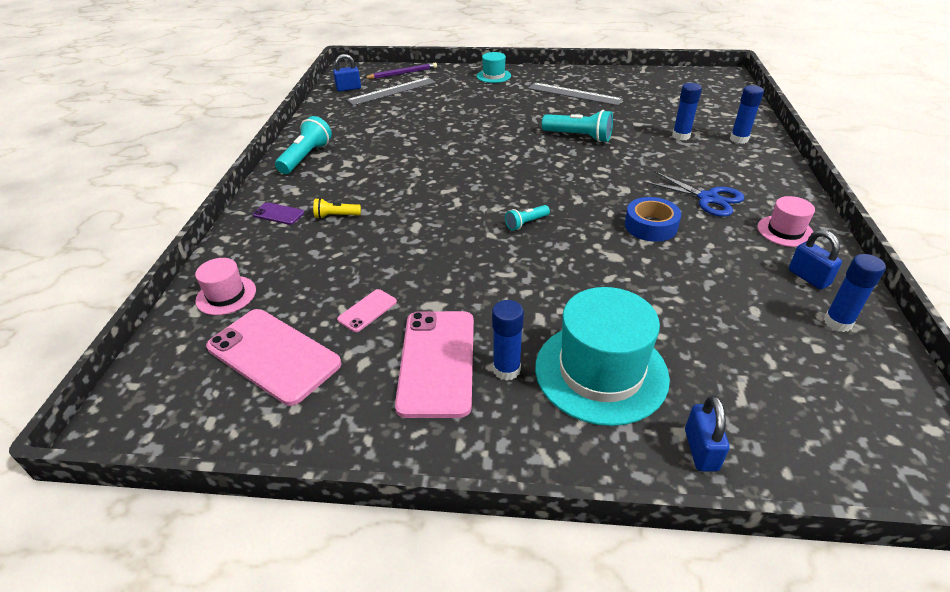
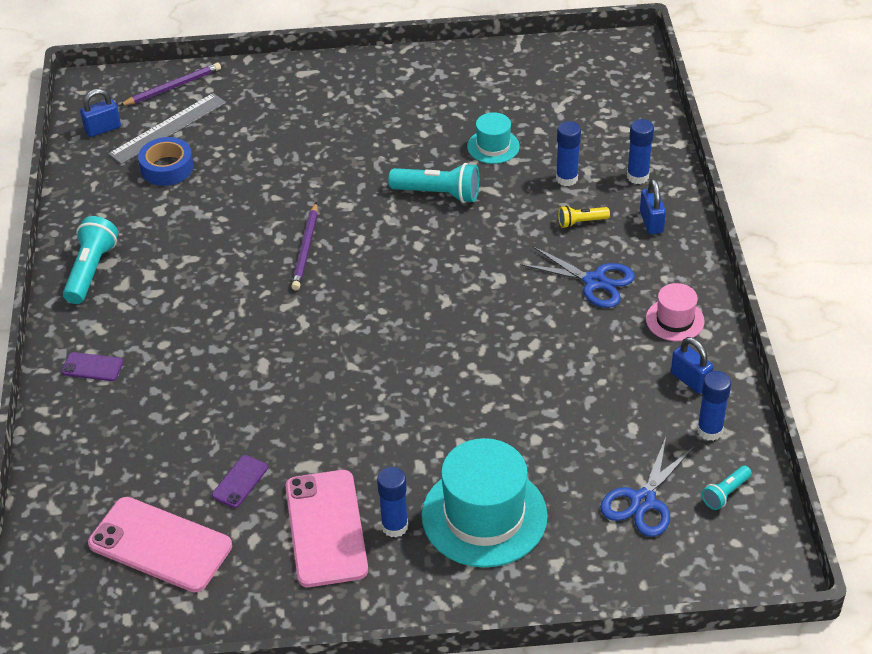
camera: 10 degrees left, 5 degrees up
(226, 295) = (79, 484): pink hat -> none
(336, 216) = (164, 361): yellow flashlight -> yellow flashlight (581, 222)
(367, 310) = (240, 482): pink phone -> purple phone
(470, 159) = (306, 249): none -> purple pencil
(493, 76) = (307, 80): turquoise hat -> turquoise hat (493, 146)
(526, 223) = (390, 344): turquoise flashlight -> turquoise flashlight (725, 493)
(574, 94) = (426, 108): grey ruler -> none
(650, 226) = (530, 331): blue tape -> blue tape (167, 168)
(701, 450) = (573, 576): blue padlock -> blue padlock (651, 222)
(775, 380) = (643, 501): none -> blue scissors

